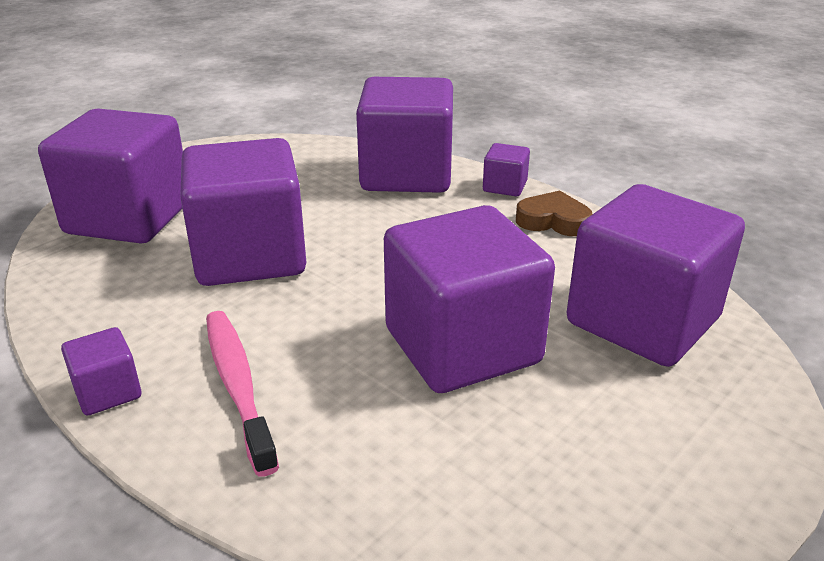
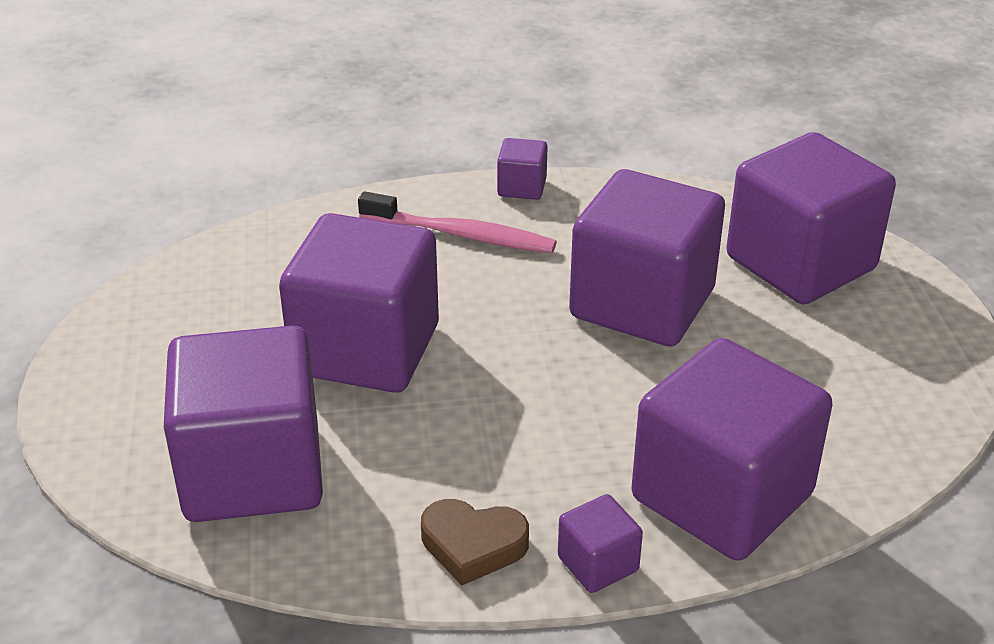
camera: 130 degrees right, 5 degrees up
(553, 221) = (473, 545): brown heart -> brown heart turned 45 degrees clockwise

